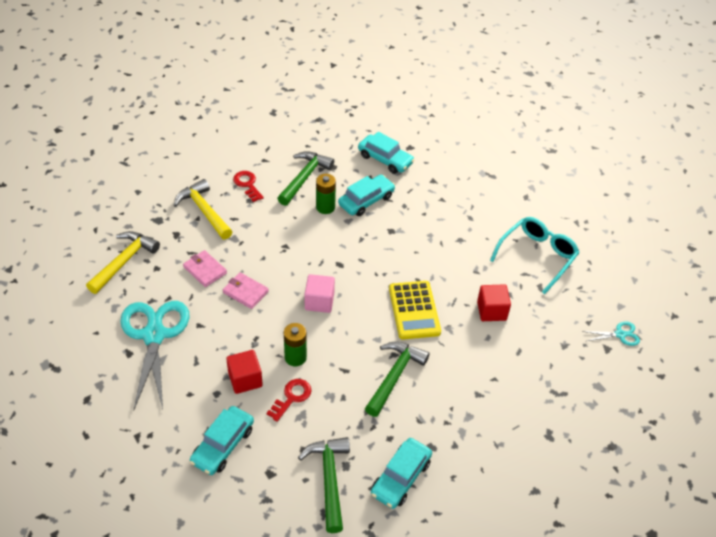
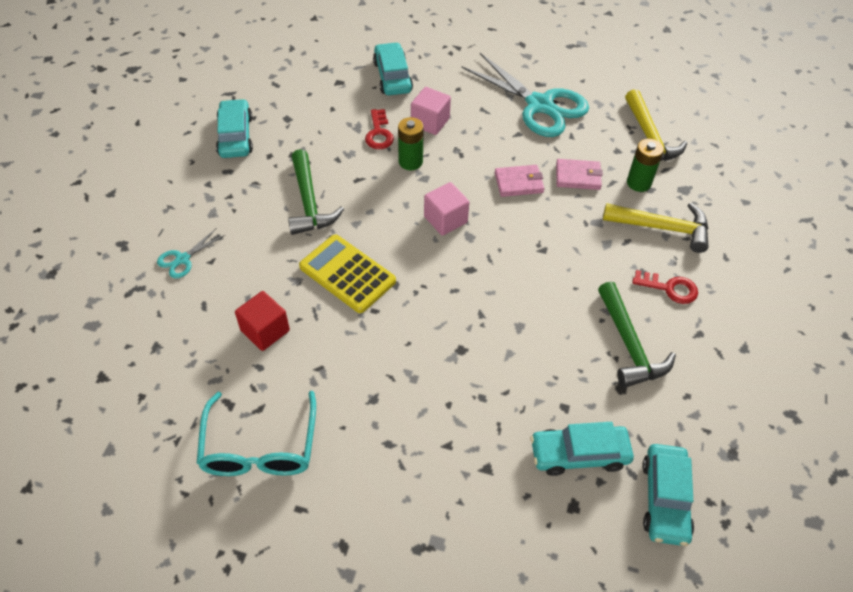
camera: 140 degrees right, 5 degrees up
(245, 379) = (430, 122): red cube -> pink cube
(325, 207) = (561, 324): green battery -> green battery (639, 183)
(329, 479) = (291, 103): green hammer -> none
(366, 200) = (530, 369): turquoise car -> turquoise car (665, 499)
(620, 334) = (92, 406): turquoise scissors -> turquoise scissors (183, 259)

